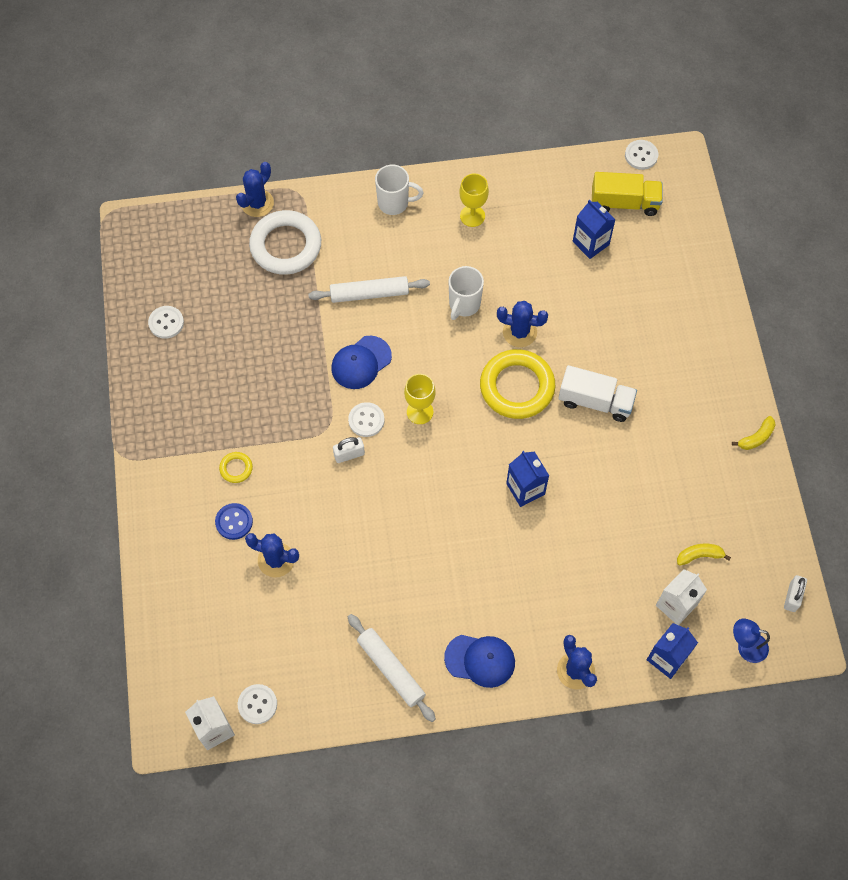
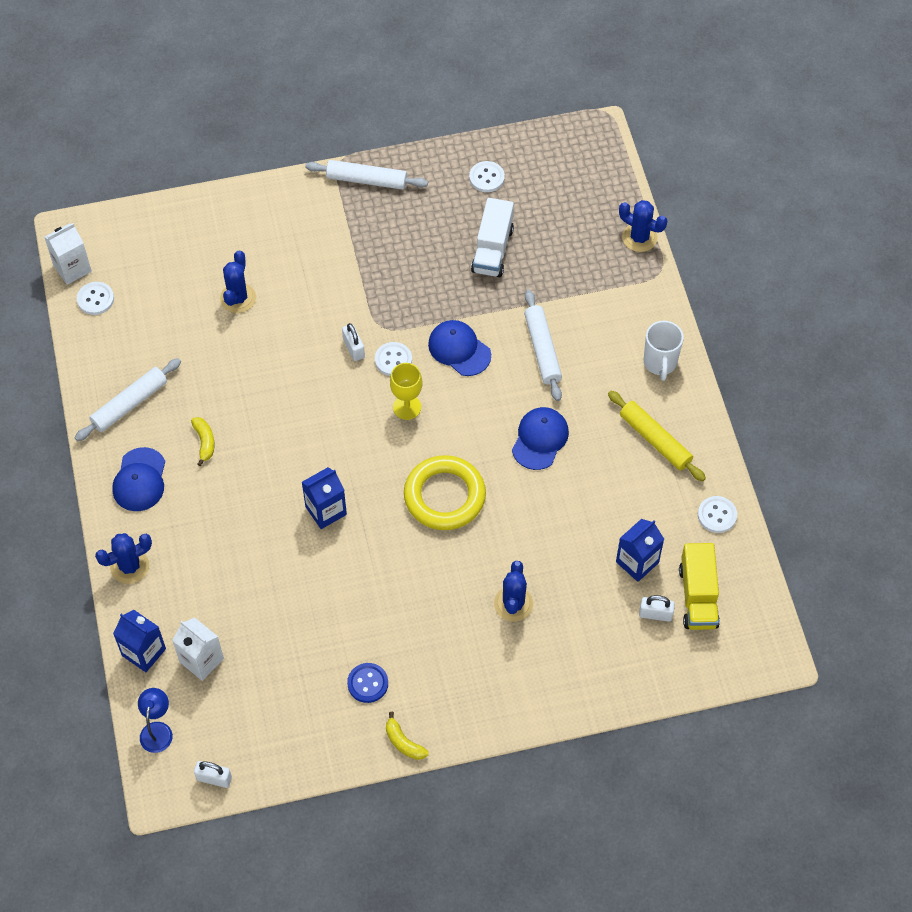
camera: 85 degrees right, 5 degrees down
(149, 431) = (367, 180): none -> white rolling pin
(234, 522) = (275, 260): blue button -> blue button (367, 683)
(236, 468) = (332, 255): yellow ring -> none
(286, 246) = (590, 268): white ring -> none
(464, 305) = (540, 439): white mug -> blue cap
(472, 216) = (655, 440): yellow goblet -> yellow rolling pin
(519, 332) = (512, 495): blue cactus -> blue cactus (513, 604)
(595, 401) = (434, 574): white truck -> white truck (492, 250)
(640, 235) = (655, 614): none -> white padlock
(641, 155) = (768, 613): white button -> white button (717, 515)
(699, 555) = (258, 683): yellow banana -> yellow banana (204, 442)

